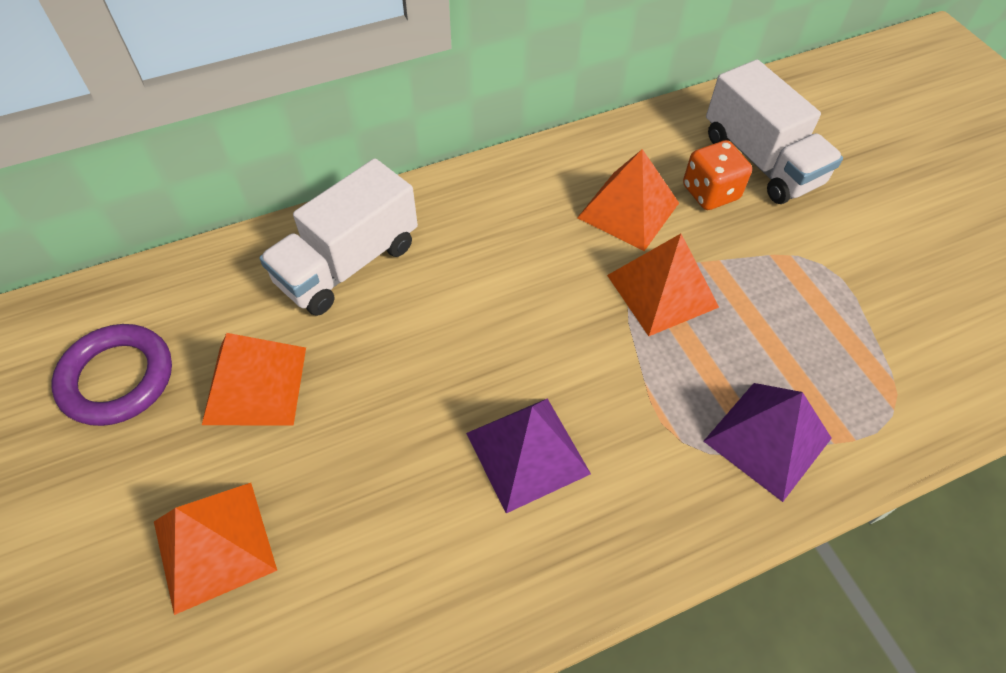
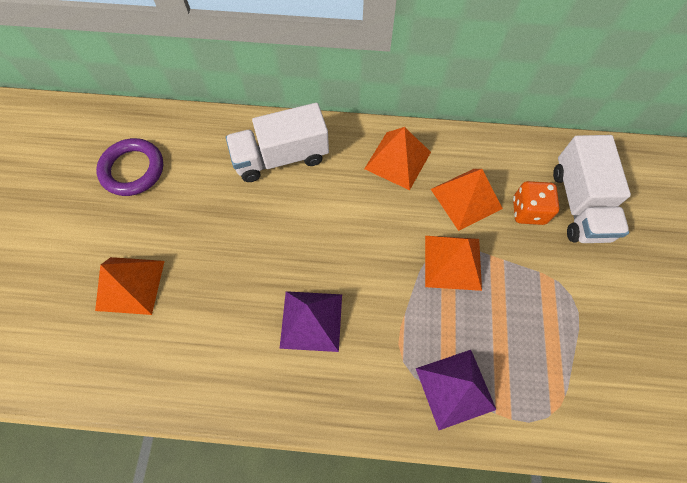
camera: 30 degrees right, 10 degrees up
(255, 385) = (195, 207): orange pyramid -> orange pyramid (397, 160)

